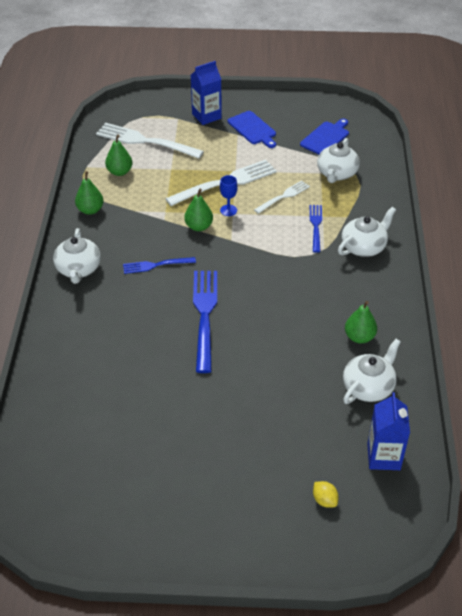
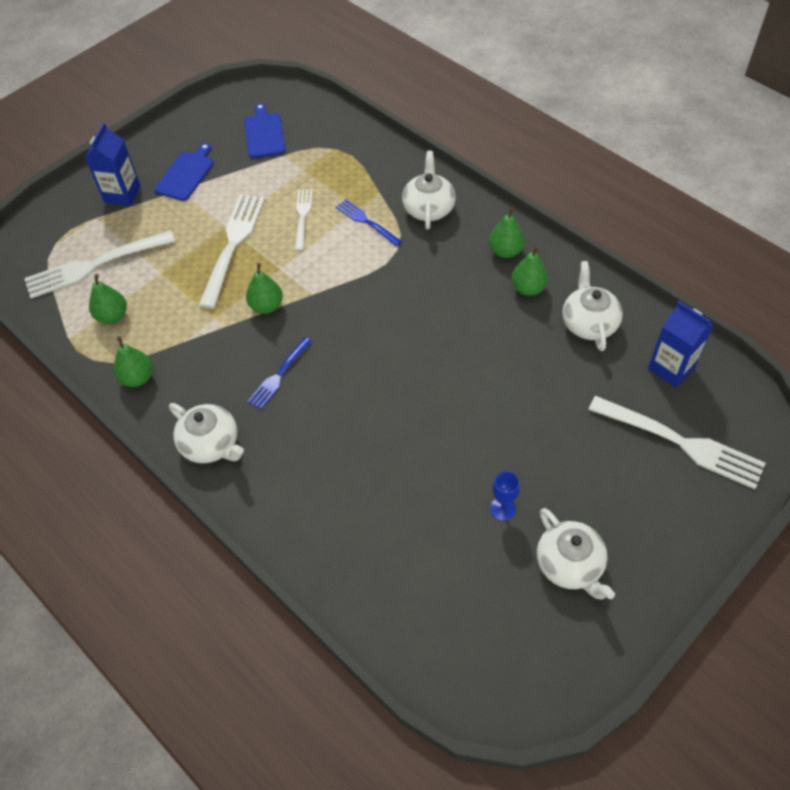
camera: 45 degrees left, 10 degrees up
(204, 315) = (386, 381): blue fork -> none
(228, 210) = (272, 269): blue goblet -> blue goblet (502, 508)
(253, 129) = (186, 174): blue cutting board -> blue cutting board turned 75 degrees counterclockwise
(324, 500) = (681, 443): yellow lemon -> white fork
(336, 174) = (319, 160): white teapot -> white teapot (570, 565)
(376, 306) = (505, 251): none -> green pear

